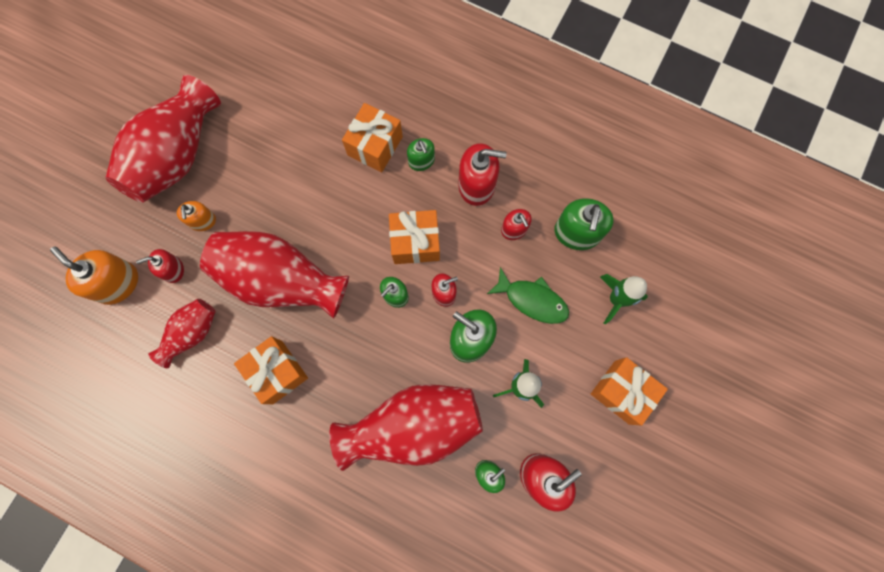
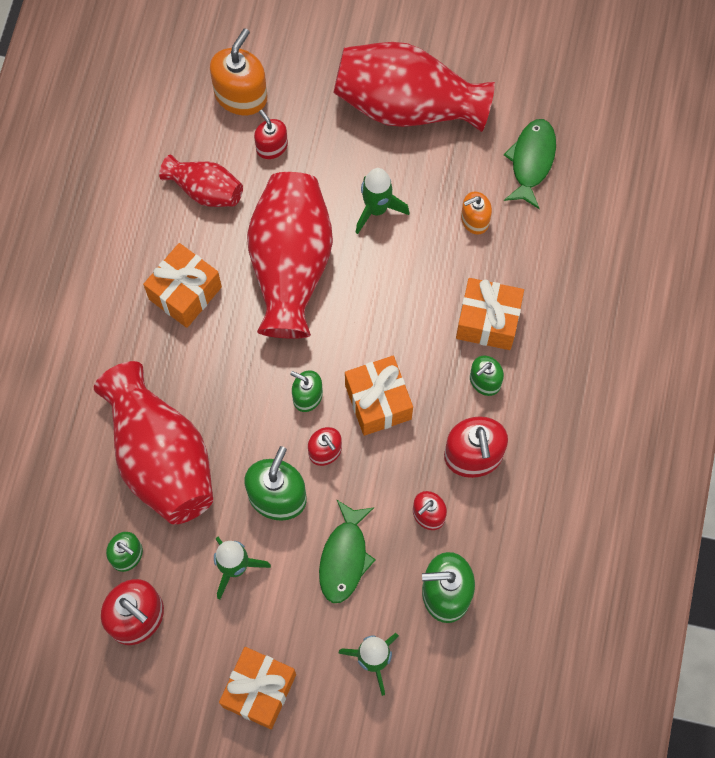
camera: 75 degrees right, 5 degrees down
(202, 221) = (337, 159): orange soap dispenser -> orange soap dispenser (474, 220)
(256, 202) = (376, 209): none -> green rocket
(257, 80) = (531, 161): none -> green fish

